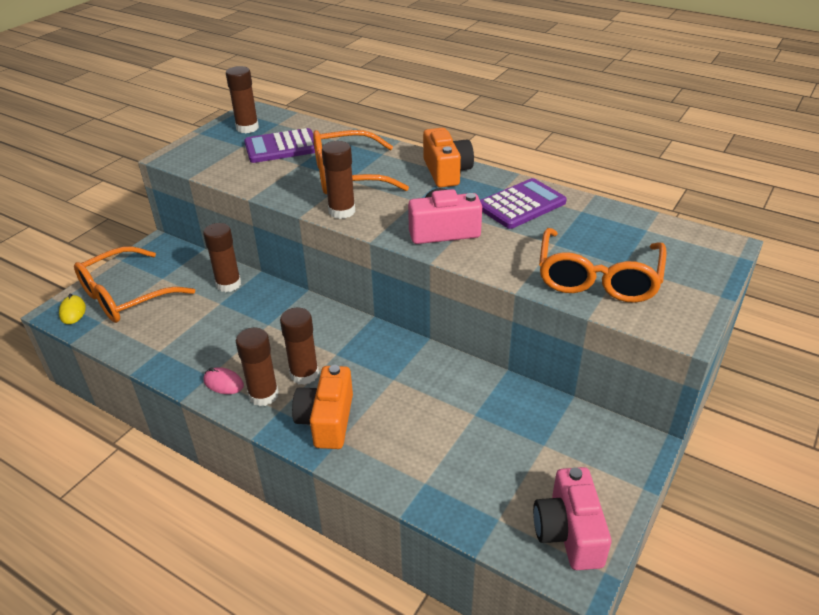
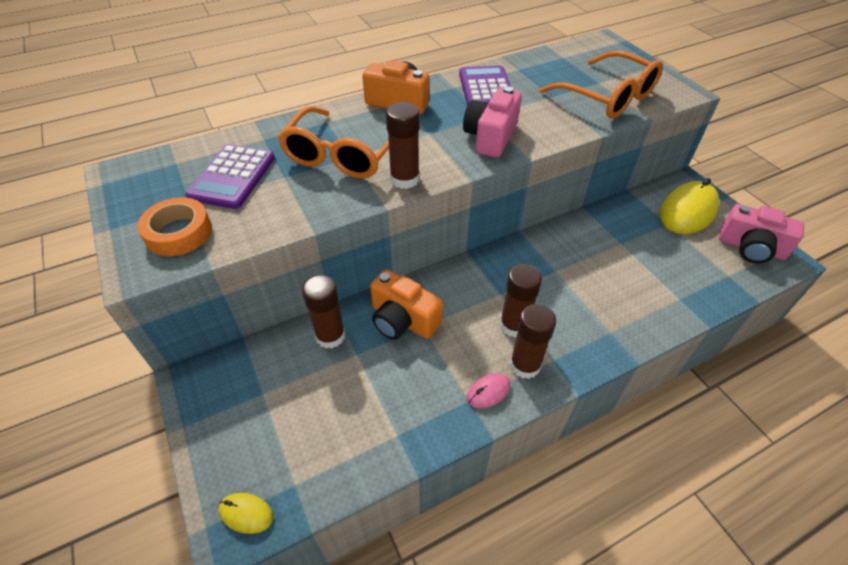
camera: 60 degrees left, 10 degrees up
(125, 296) = (265, 442): orange glasses -> none
(212, 154) = (179, 233): none -> orange tape
(247, 128) = (154, 188): brown glue stick -> none
(327, 420) = (583, 331): orange camera -> orange camera (403, 320)
(583, 457) = (687, 211): none -> yellow mouse

